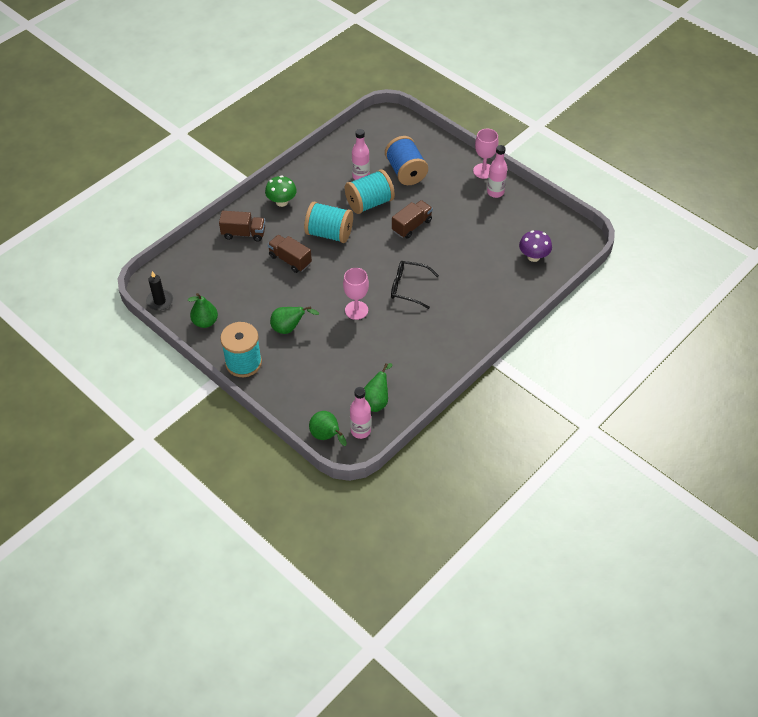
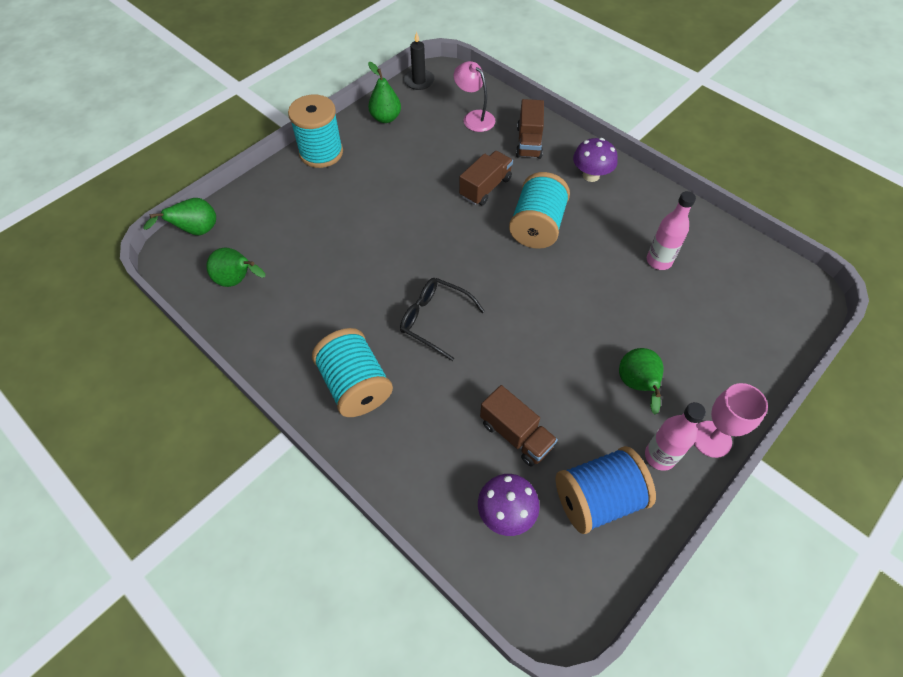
camera: 90 degrees right, 5 degrees up
(211, 265) = (474, 117): none -> pink lamp
(282, 202) = (591, 175): green mushroom -> purple mushroom
(289, 328) = (370, 191): green pear -> green pear (637, 385)
(356, 310) = (395, 258): pink goblet -> none
(360, 431) = (195, 264): pink bottle -> none
(369, 203) = (604, 272): turquoise spool -> turquoise spool (355, 385)
(406, 172) = (682, 319): blue spool -> blue spool (598, 498)
(409, 288) = (435, 320): black glasses -> black glasses turned 75 degrees counterclockwise
(412, 226) = (562, 326): brown truck -> brown truck (516, 434)

